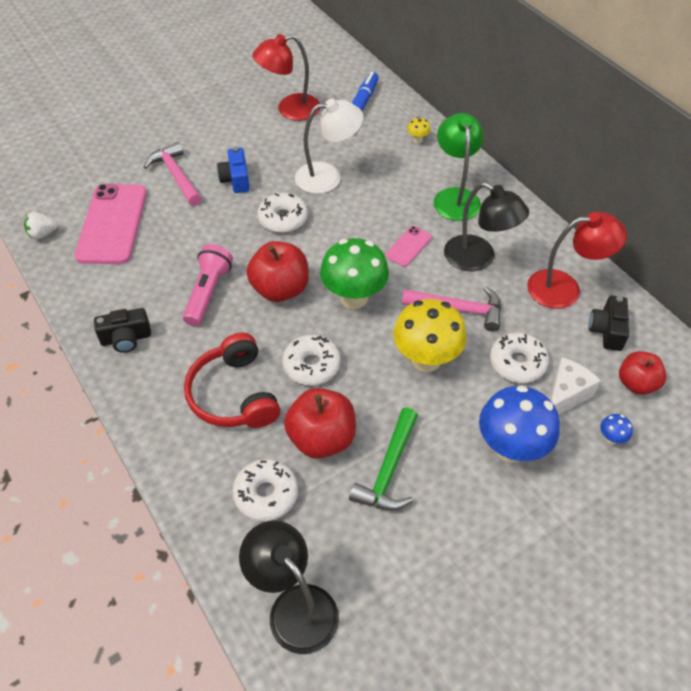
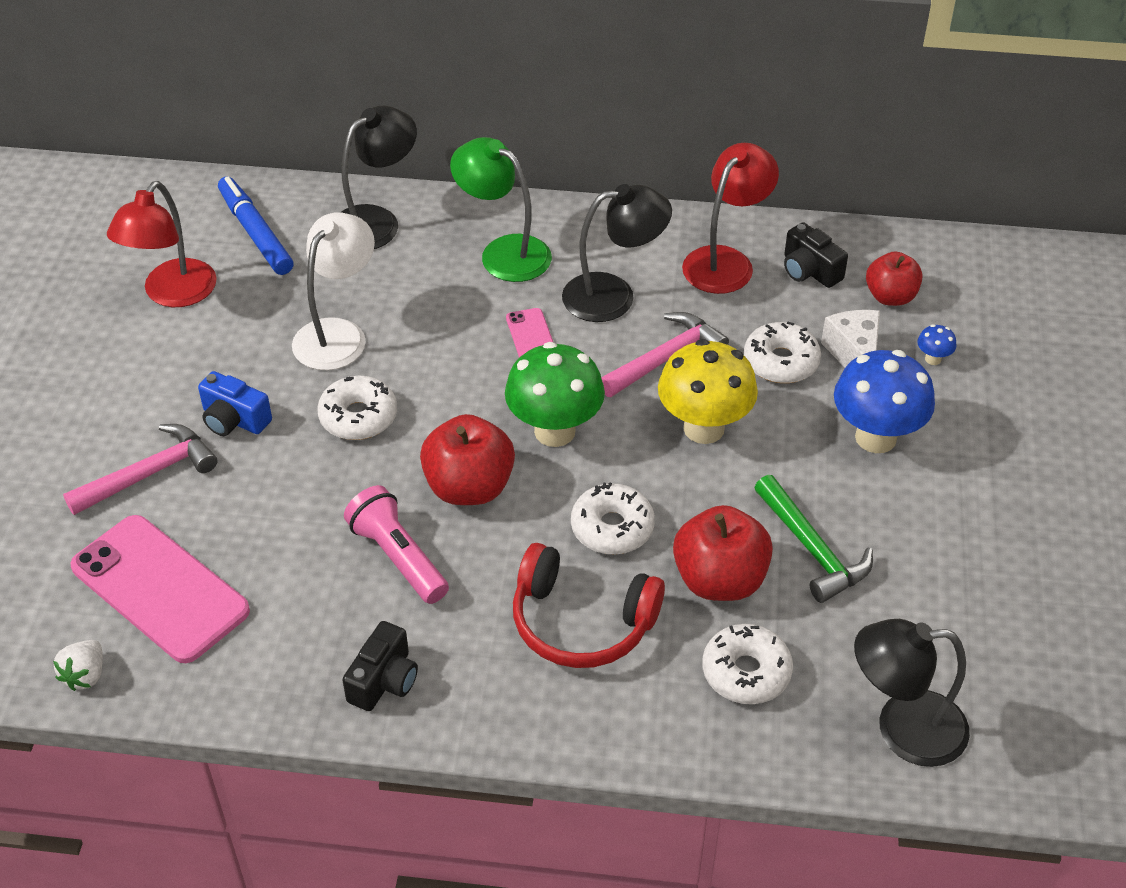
camera: 50 degrees left, 5 degrees down
(176, 175) = (150, 473): pink hammer -> pink hammer turned 135 degrees clockwise
(417, 140) = (376, 221): yellow mushroom -> black lamp

